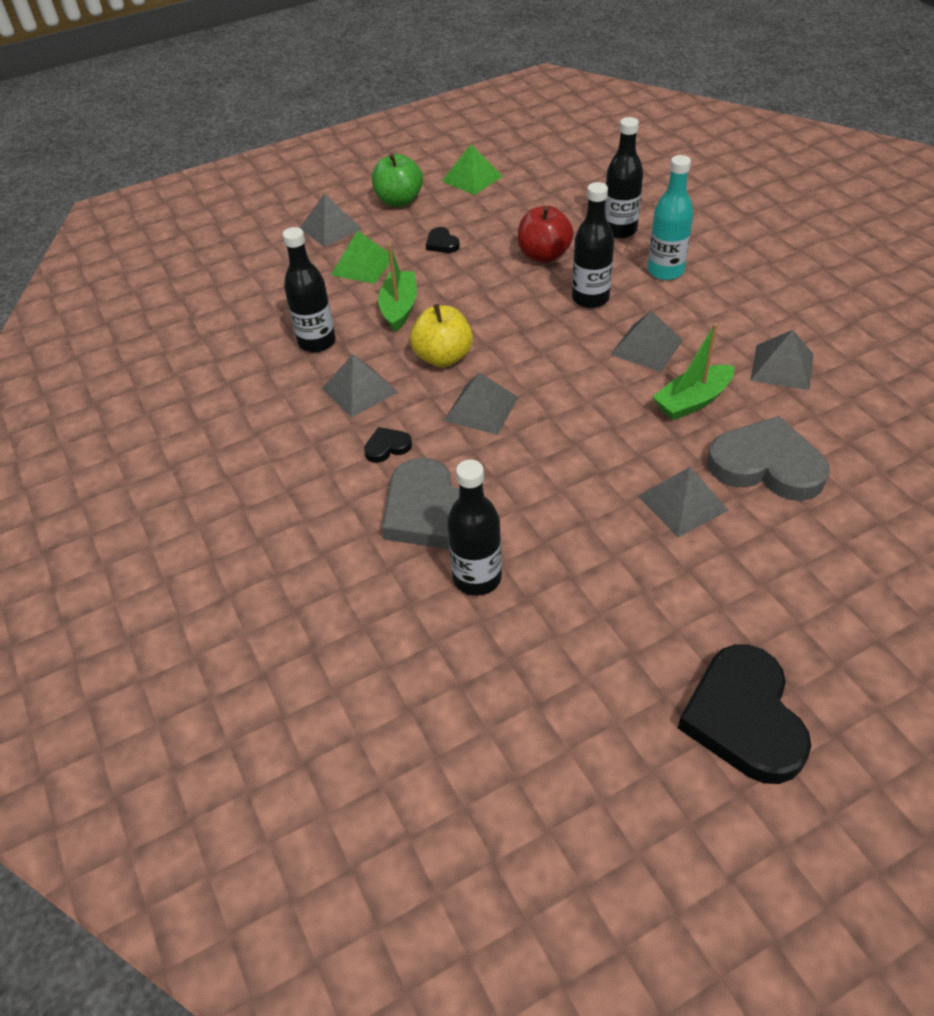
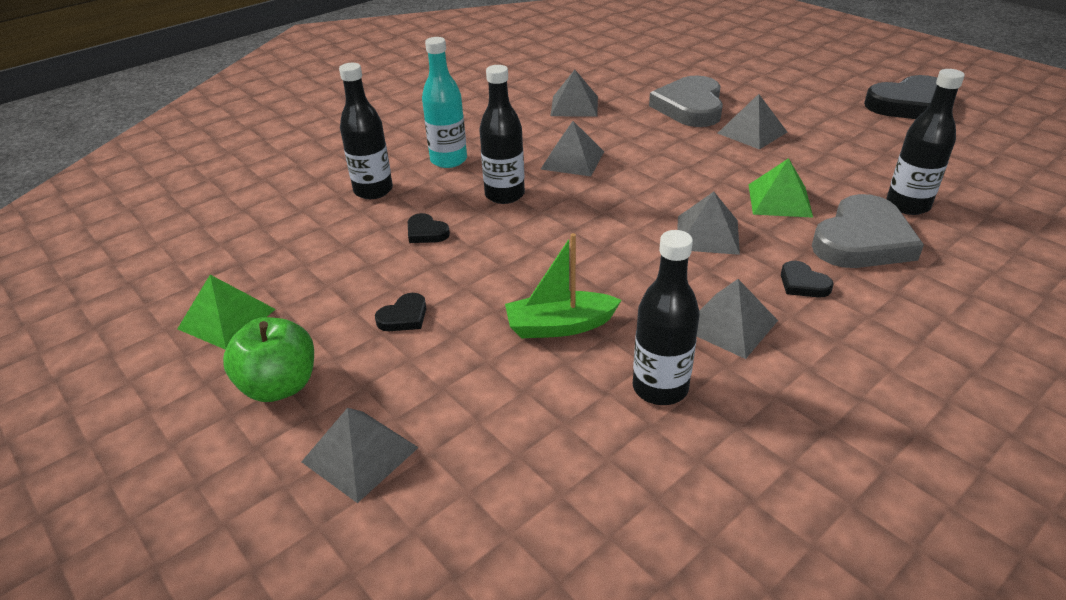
camera: 105 degrees left, 10 degrees down
(363, 265) = (467, 385): green pyramid -> green pyramid (779, 200)
(443, 357) = (640, 272): yellow apple -> none
(544, 255) = (426, 232): red apple -> black heart
(692, 401) = (635, 136): green boat -> none

